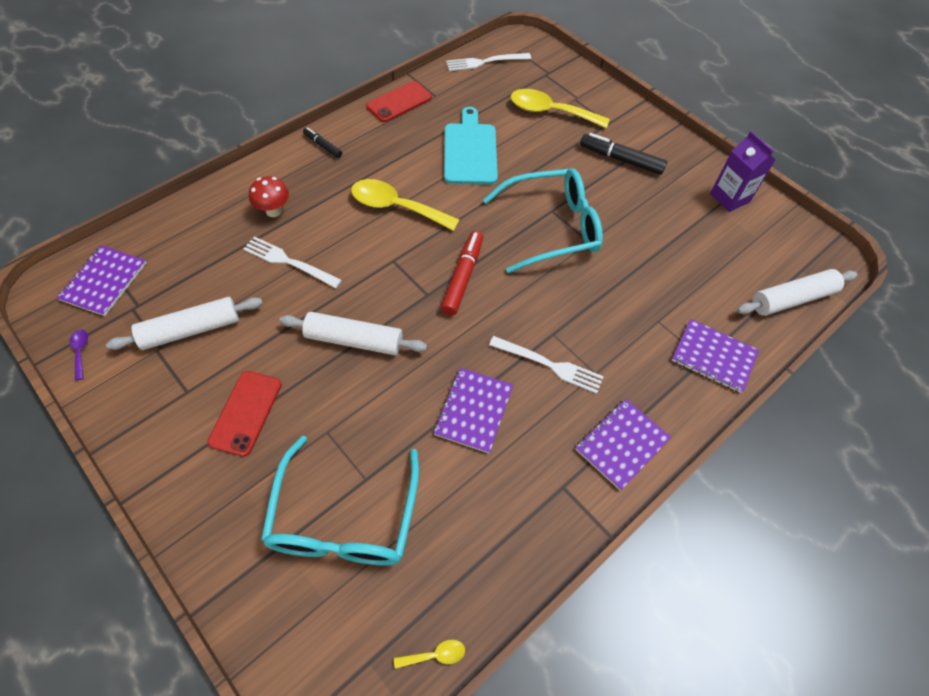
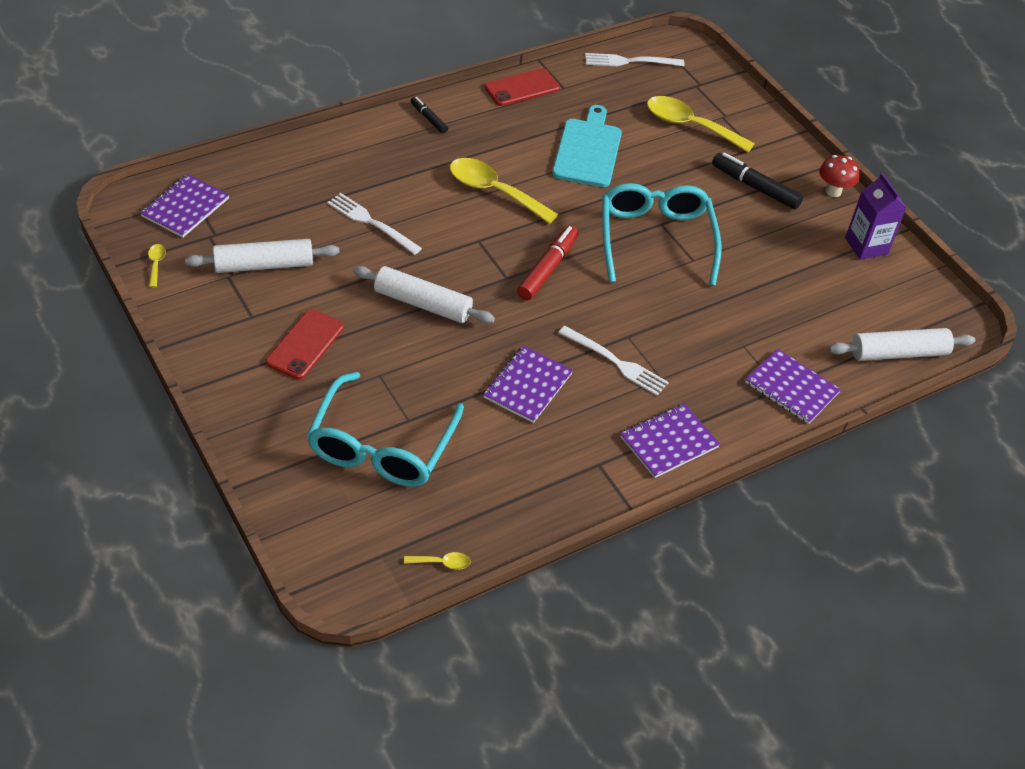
camera: 10 degrees right, 10 degrees down
(80, 352) = (156, 264): purple spoon -> yellow spoon
(274, 211) = (364, 173): red mushroom -> red mushroom (833, 191)
(551, 227) = (655, 240): turquoise glasses -> turquoise glasses turned 90 degrees counterclockwise

